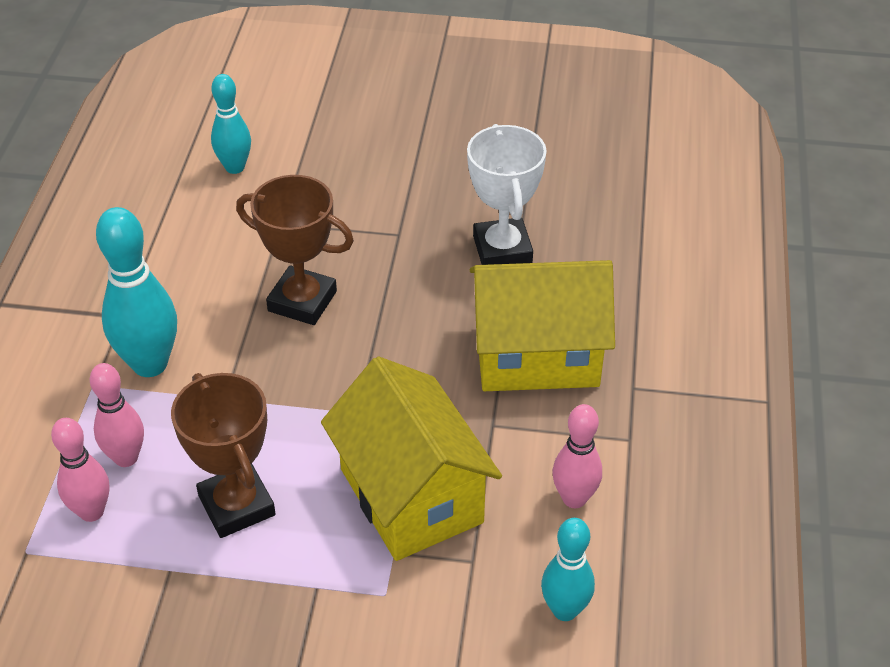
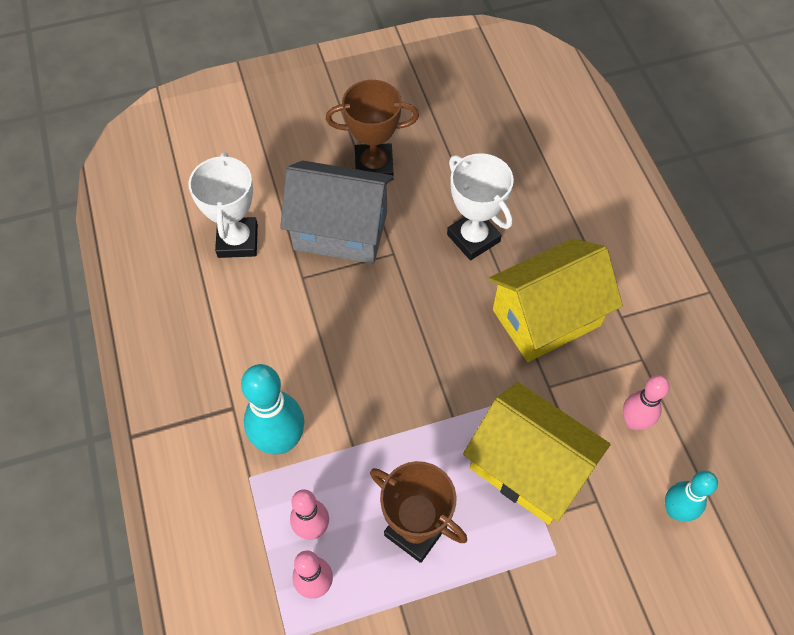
camera: 25 degrees left, 15 degrees up
(235, 167) = (237, 241): turquoise bowling pin -> white trophy
(302, 301) = (359, 339): brown trophy -> brown trophy (374, 166)
(353, 194) = (340, 230): none -> grey house

